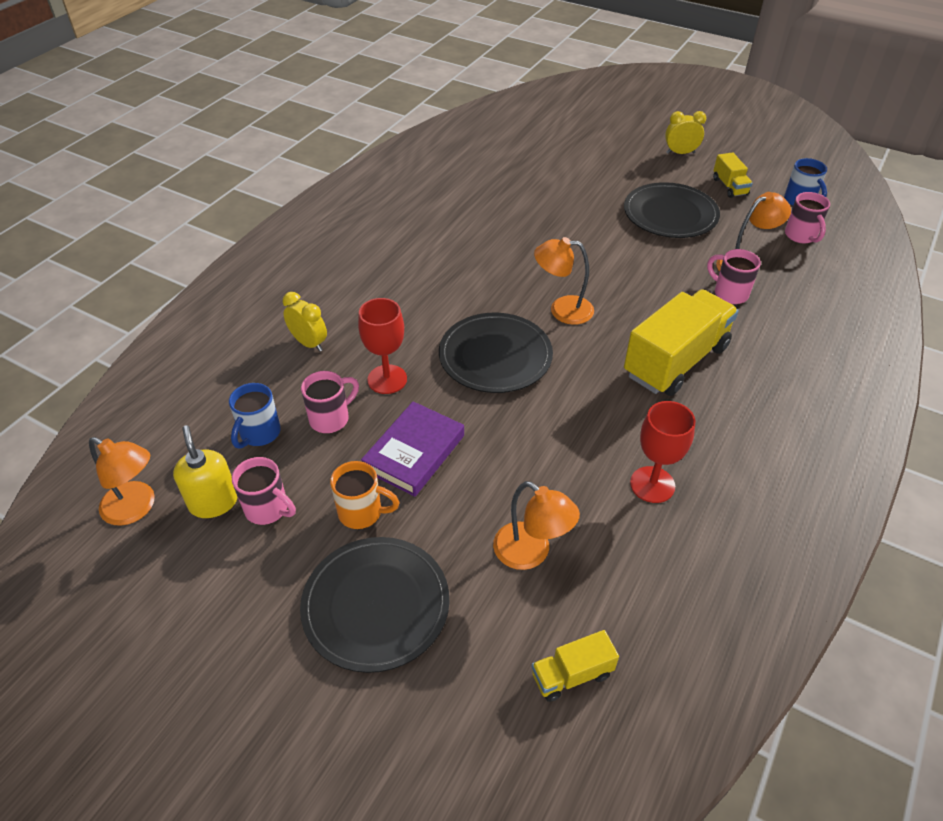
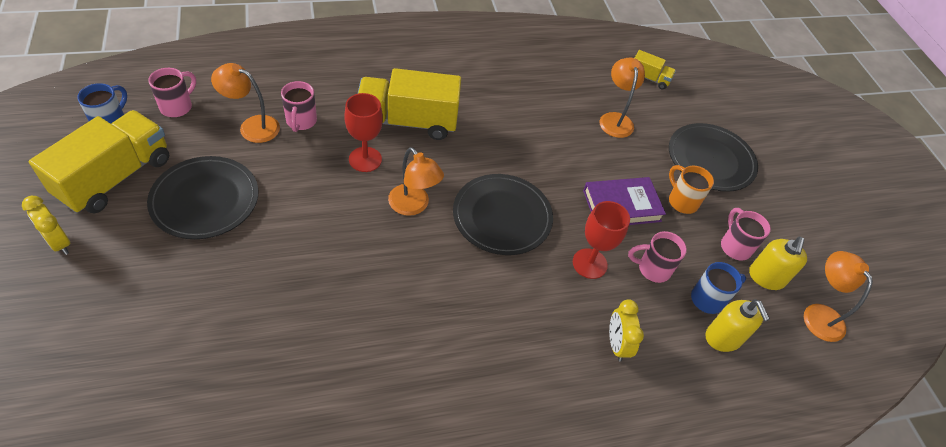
camera: 140 degrees left, 5 degrees up
(224, 412) = (723, 338): none -> yellow soap dispenser
(652, 484) = (520, 93): red goblet -> red goblet (365, 159)
(729, 186) = (115, 177): yellow truck -> yellow truck, size x2.10

